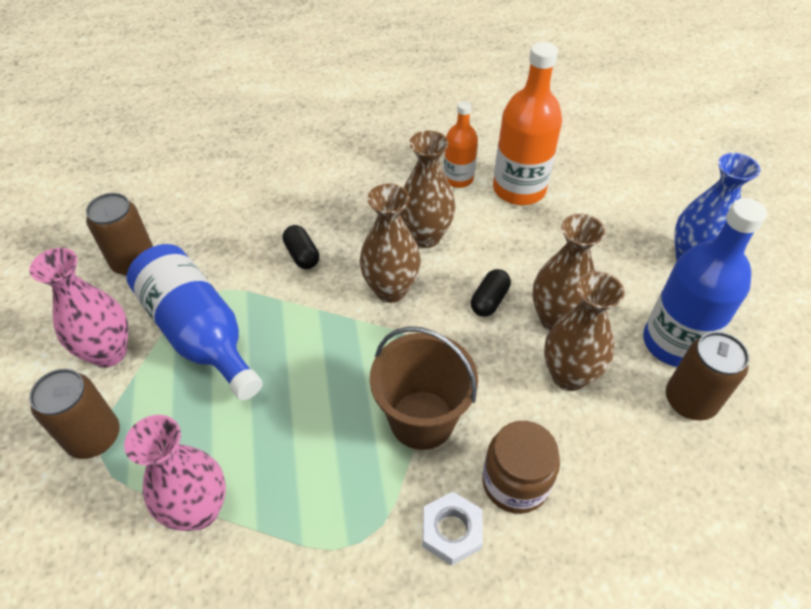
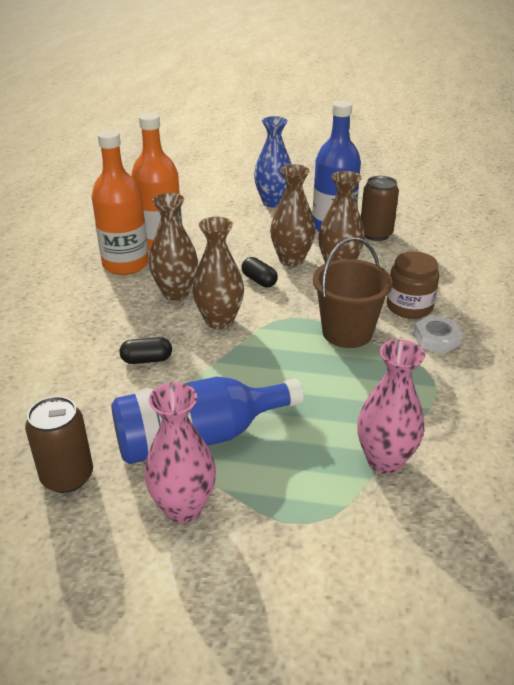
camera: 70 degrees left, 15 degrees down
(94, 437) = (283, 526): brown can -> none
(458, 179) = (125, 264): orange bottle -> orange bottle, size x1.73

